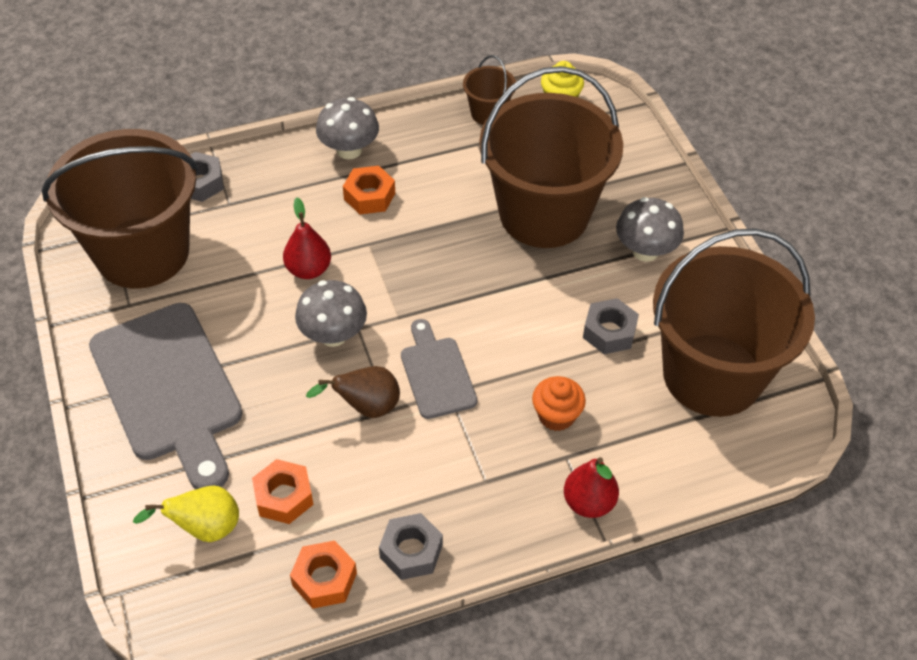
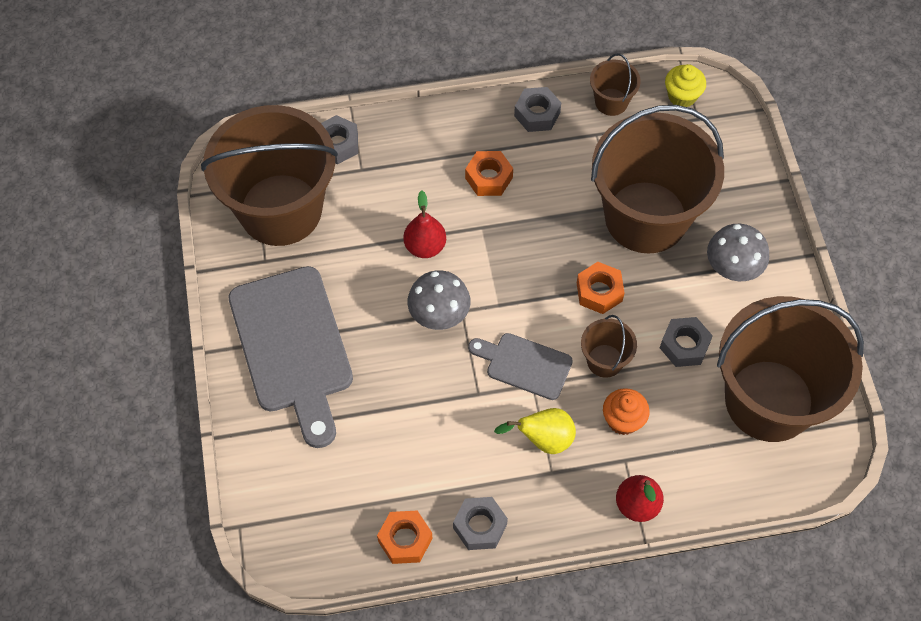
camera: 10 degrees right, 10 degrees up
(205, 528) = (311, 480): yellow pear -> yellow pear (543, 440)
(284, 497) = (379, 461): orange nut -> orange nut (599, 292)
(349, 150) = (476, 126): grey mushroom -> none
(366, 407) = (459, 389): brown pear -> none
(412, 132) = (537, 114): none -> grey nut
(436, 373) = (524, 365): grey cutting board -> grey cutting board turned 60 degrees counterclockwise
(525, 358) = (605, 361): none -> brown bucket

